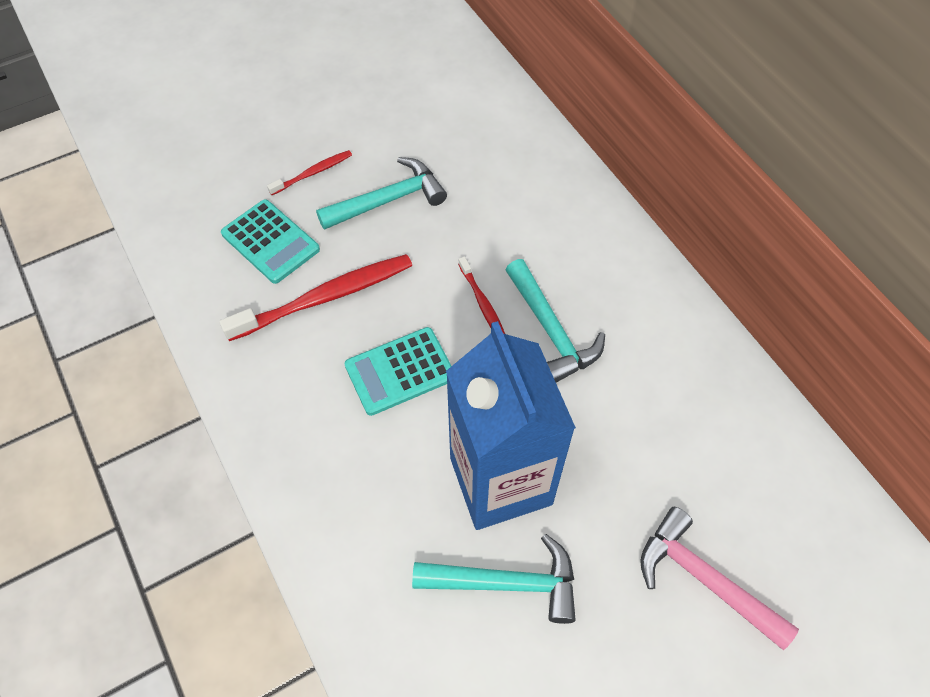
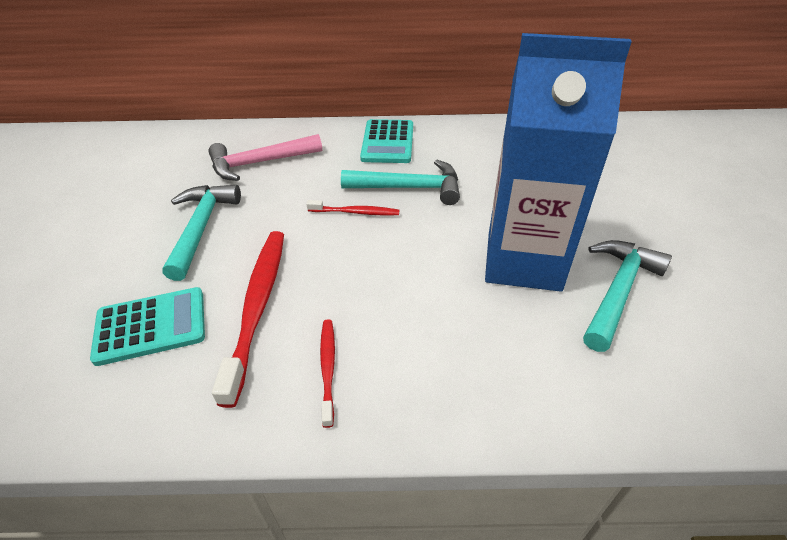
camera: 60 degrees left, 15 degrees down
(313, 173) = (112, 265): red toothbrush -> red toothbrush (328, 368)
(400, 371) = (379, 283): turquoise calculator -> turquoise calculator (387, 142)
(704, 579) = (648, 194): pink hammer -> pink hammer (260, 163)

